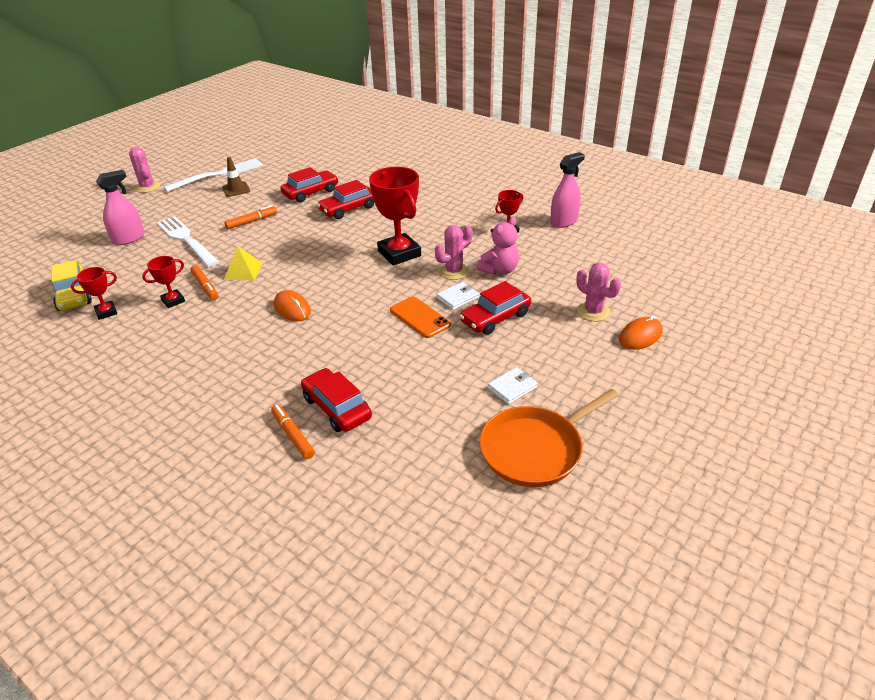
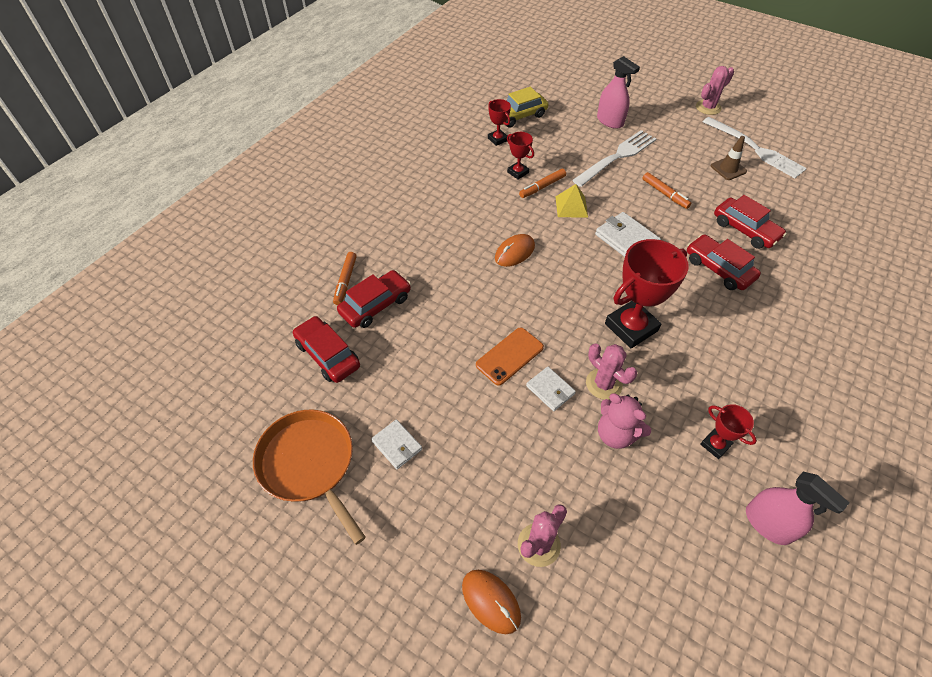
camera: 85 degrees right, 15 degrees up
(293, 435) = (345, 281): orange marker -> orange marker turned 135 degrees clockwise
(300, 246) = (626, 239): none -> white wallet
(495, 318) = (515, 429): red car -> red car (328, 355)

